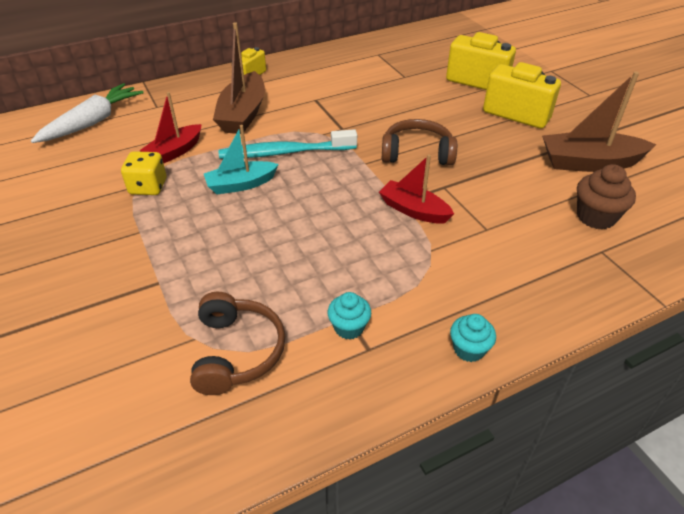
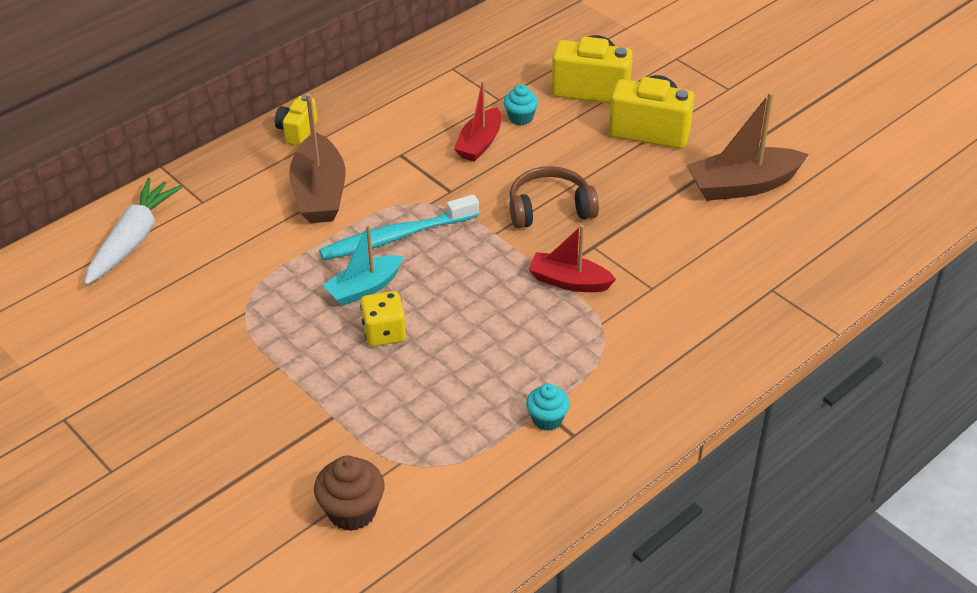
camera: 15 degrees left, 0 degrees up
(148, 187) = (257, 312): yellow dice -> yellow dice (384, 333)
(175, 152) = (263, 261): red boat -> red boat (479, 143)
(237, 352) = (449, 465): brown headphones -> none
(469, 349) = (666, 415): turquoise cupcake -> turquoise cupcake (520, 118)
(596, 217) = (760, 251): brown cupcake -> brown cupcake (352, 511)

